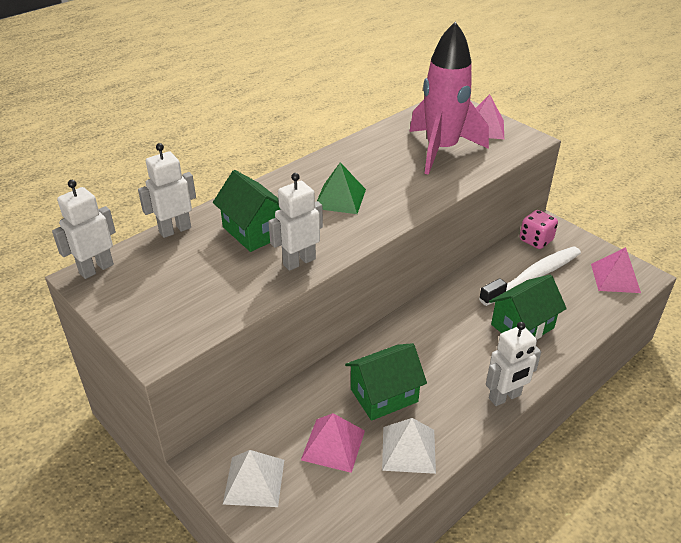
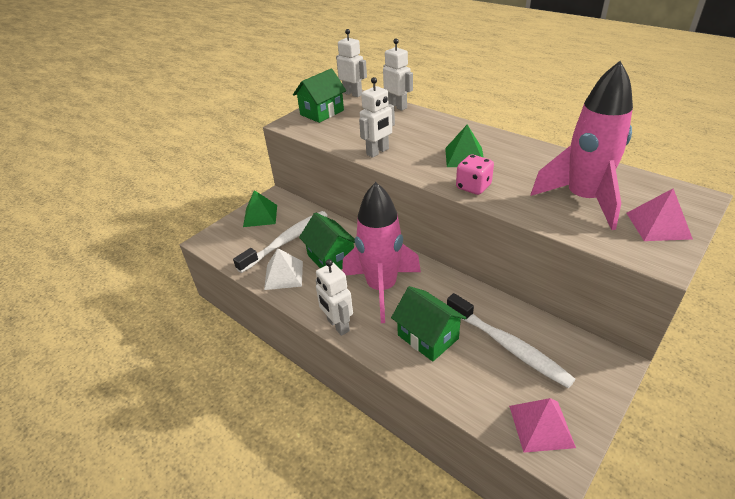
camera: 85 degrees right, 0 degrees up
(254, 231) = (406, 131): green house -> green house (322, 112)
(254, 481) = (260, 215): white pyramid -> green pyramid
(299, 261) = (378, 152): white robot -> white robot turned 90 degrees clockwise
(333, 445) = (287, 241): pink pyramid -> white toothbrush
(447, 352) = (382, 288): none -> pink rocket
(535, 240) = (576, 349): pink dice -> pink dice (473, 187)

